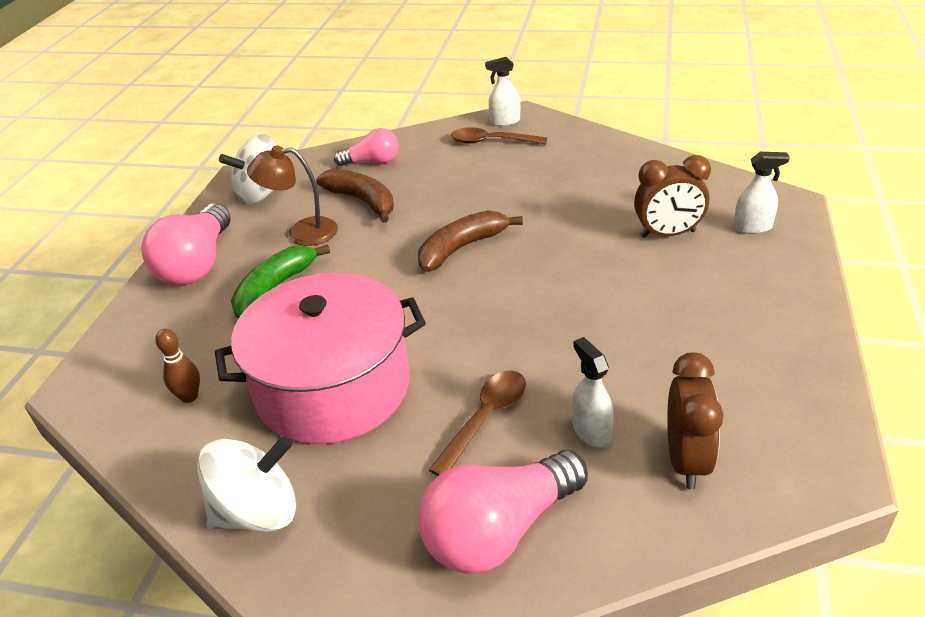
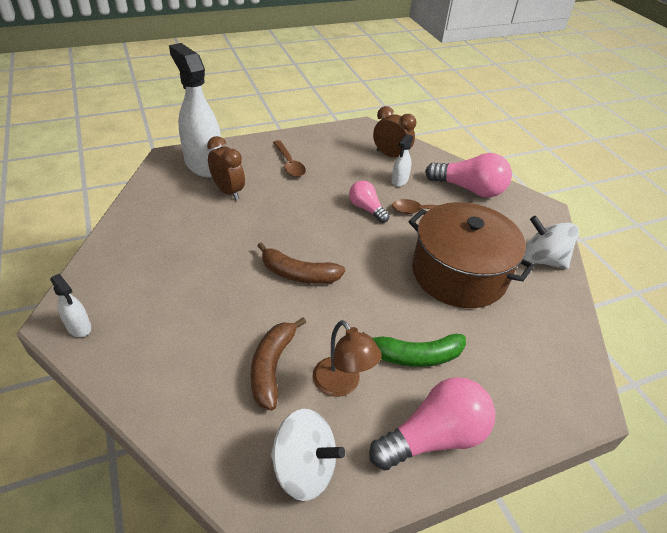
camera: 130 degrees left, 5 degrees up
(189, 396) = (528, 334): brown bowling pin -> none
(333, 387) = (459, 273): pink pot -> brown pot
(372, 162) = (198, 399): pink light bulb -> pink light bulb (366, 209)
(492, 142) = (126, 320): brown spoon -> brown spoon (289, 164)
(686, 460) = (390, 155): brown clock -> brown clock turned 60 degrees clockwise
(753, 227) = (204, 164): white spray bottle -> white spray bottle, size x2.24

